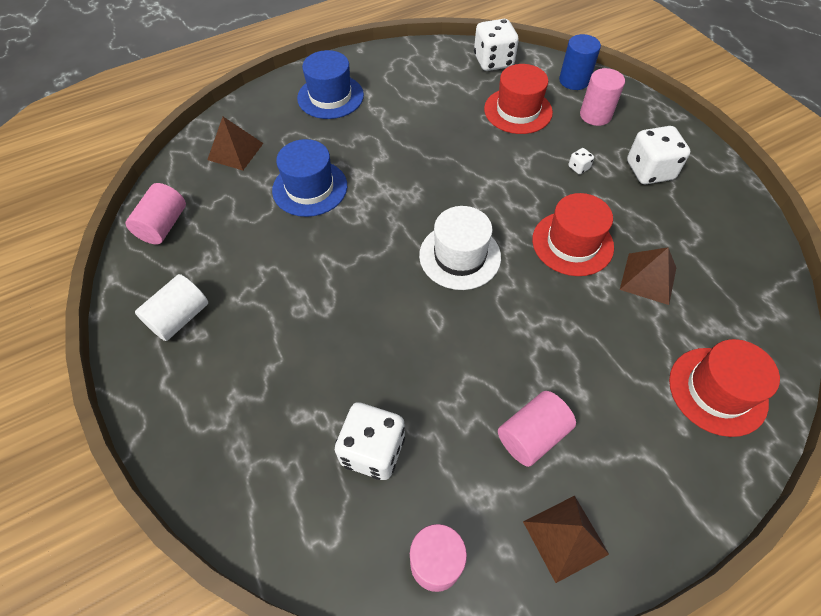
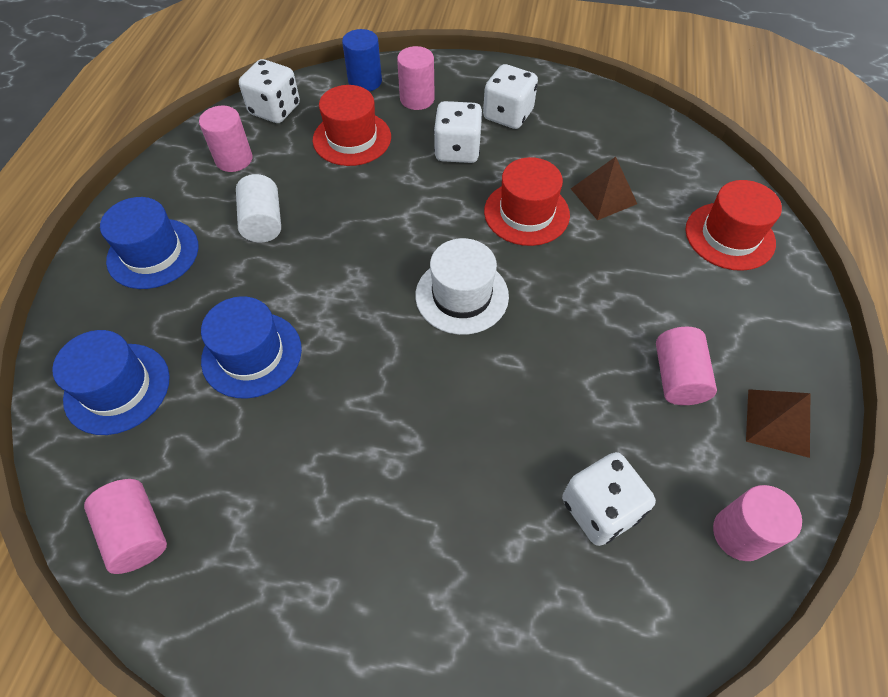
camera: 50 degrees left, 0 degrees up
(180, 317) = (287, 595): white cylinder -> white cylinder (263, 222)
(235, 151) = (117, 388): brown pyramid -> blue hat
(433, 75) = (234, 159): none -> pink cylinder
(578, 167) = (457, 150): white dice -> white dice, size x2.30

